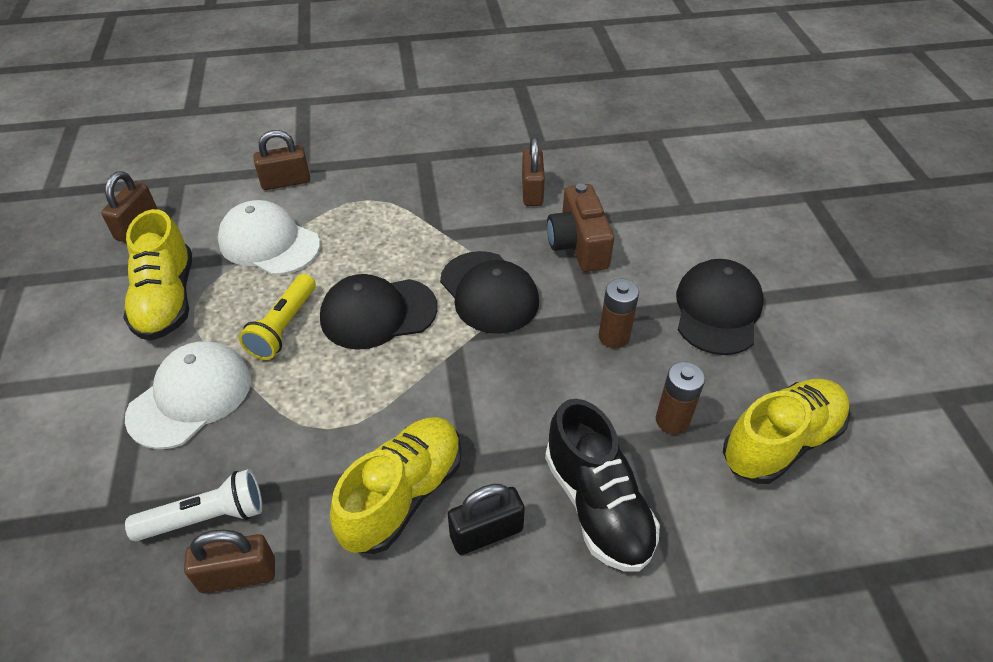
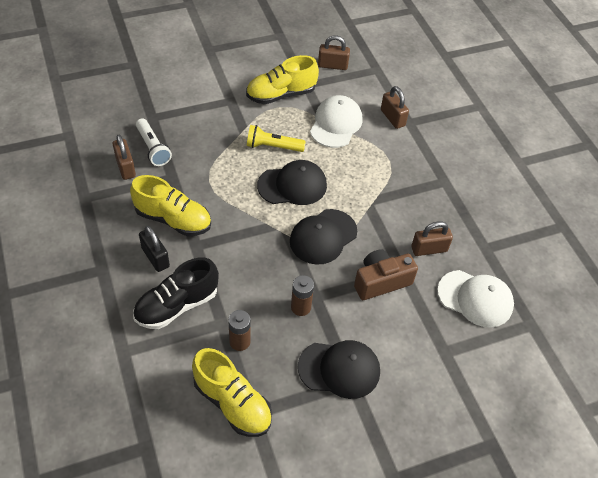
camera: 75 degrees right, 5 degrees up
(191, 397) = (219, 123): white cap -> white cap (475, 298)
(378, 313) = (292, 185): black cap -> black cap turned 105 degrees clockwise

